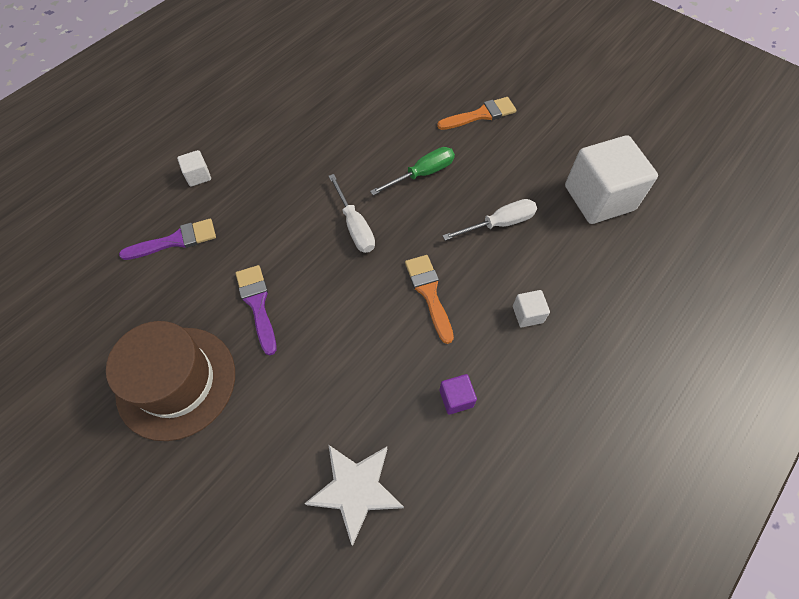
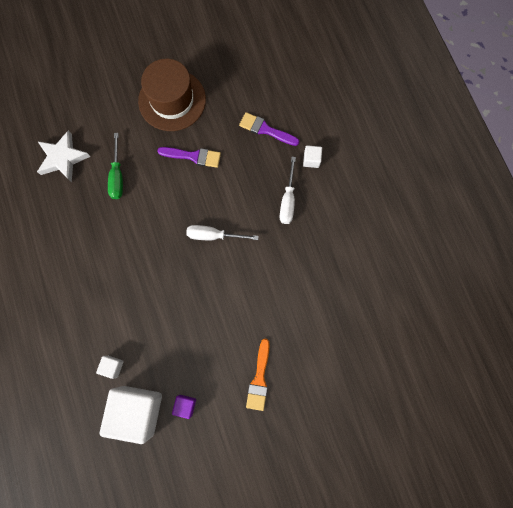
camera: 120 degrees right, 15 degrees up
(175, 240) = (265, 129): purple brush -> purple brush turned 105 degrees clockwise
(422, 174) = (230, 301): green screwdriver -> green screwdriver (117, 176)
(429, 293) = (140, 253): orange brush -> none
(456, 398) = (72, 230): purple cube -> purple cube (185, 405)
(499, 224) = (160, 327): white screwdriver -> white screwdriver (288, 200)
(527, 314) = (91, 301): white cube -> white cube (112, 366)

